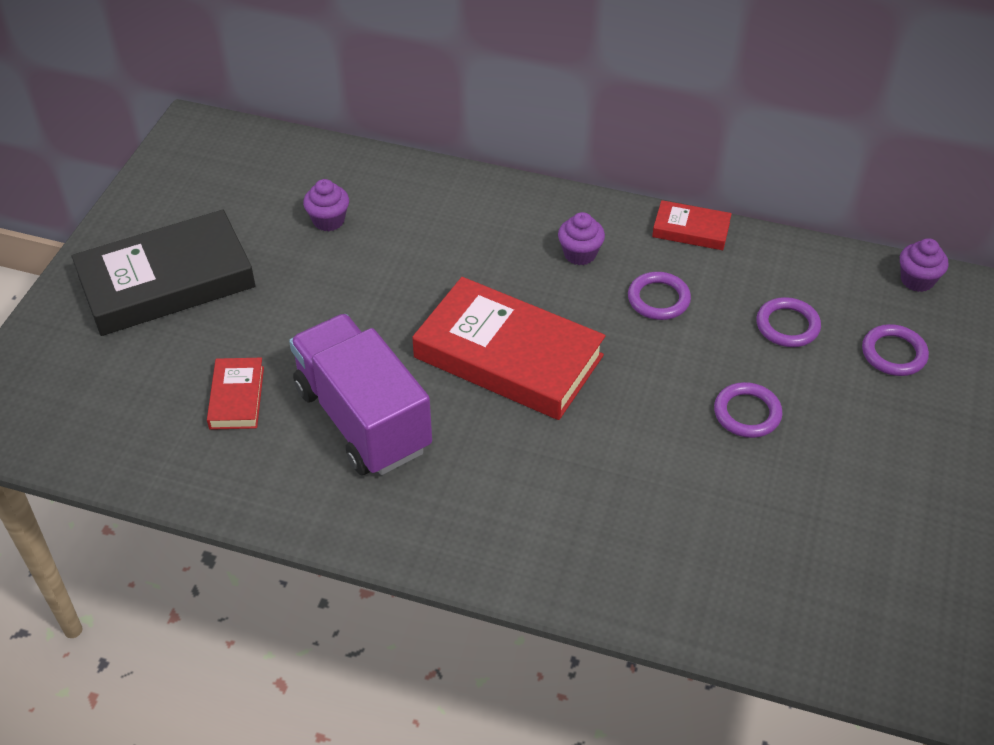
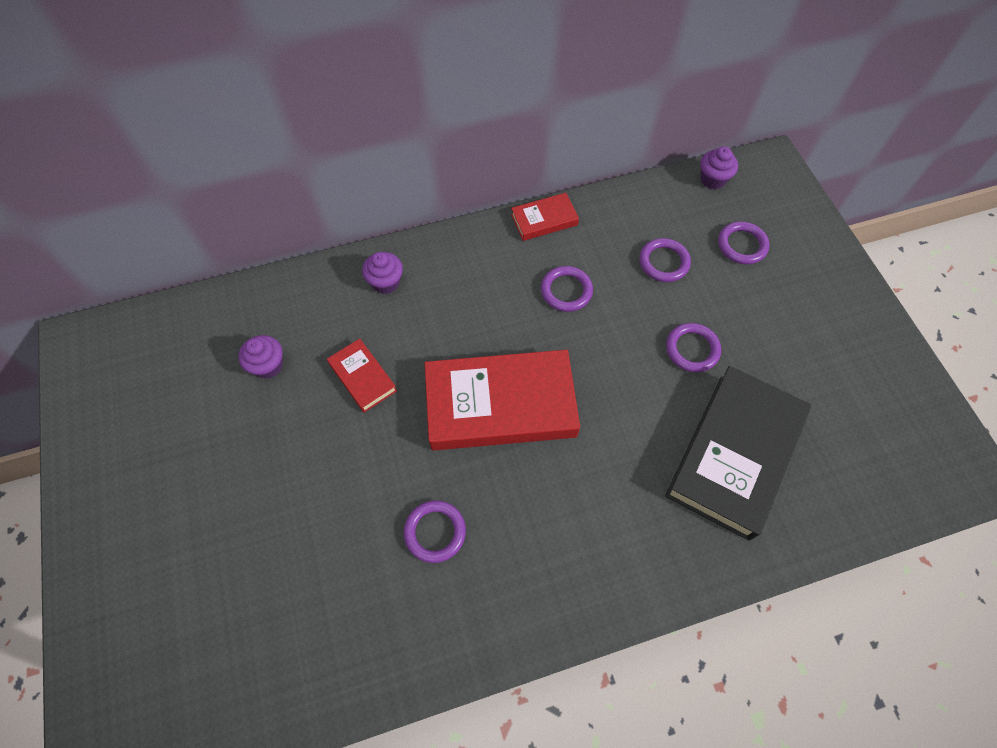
camera: 35 degrees left, 15 degrees up
(166, 281) = (170, 507): black book -> black book (734, 454)
(237, 397) = (318, 580): red book -> red book (362, 377)
(362, 419) = (435, 532): purple truck -> purple ring
(580, 254) = (484, 284): purple cupcake -> purple cupcake (386, 282)

